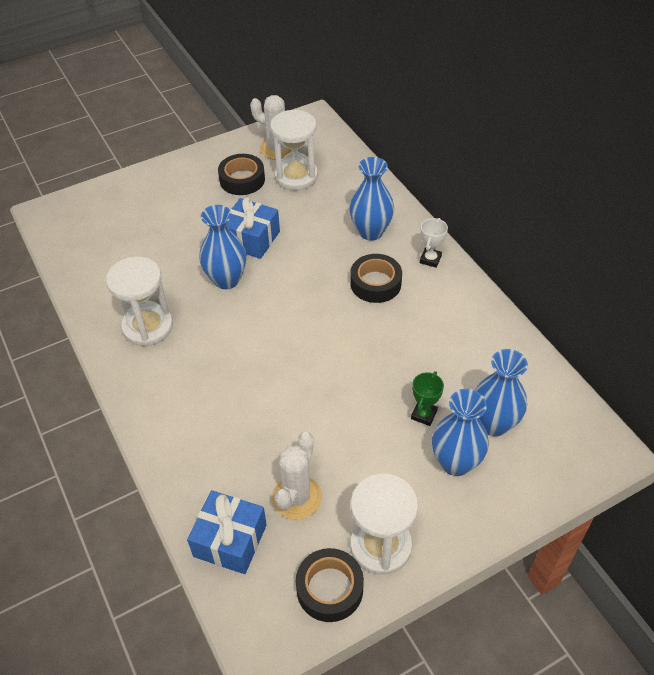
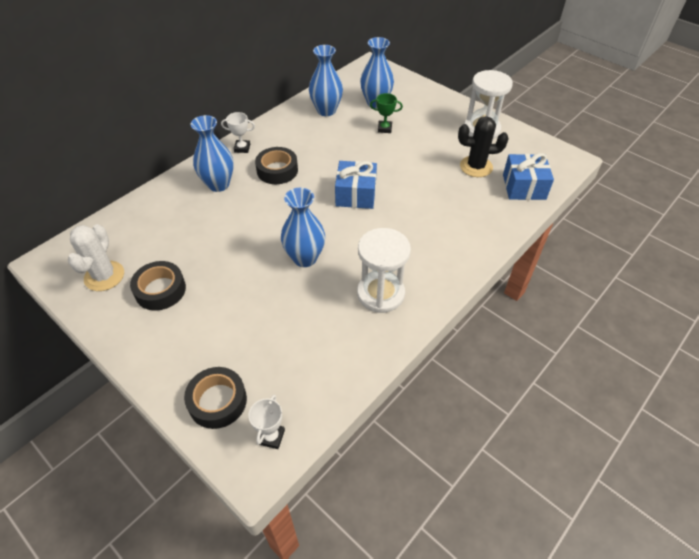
camera: 110 degrees left, 0 degrees up
(61, 225) = (271, 437): none -> white trophy
(251, 239) = (247, 256): blue gift -> blue gift (356, 194)
(296, 176) = (149, 249): white hourglass -> none
(297, 497) = (476, 167): white cactus -> black cactus
(329, 588) = (520, 142): black tape -> black tape (217, 401)
(455, 462) = (411, 112): blue vase -> blue vase (326, 111)

